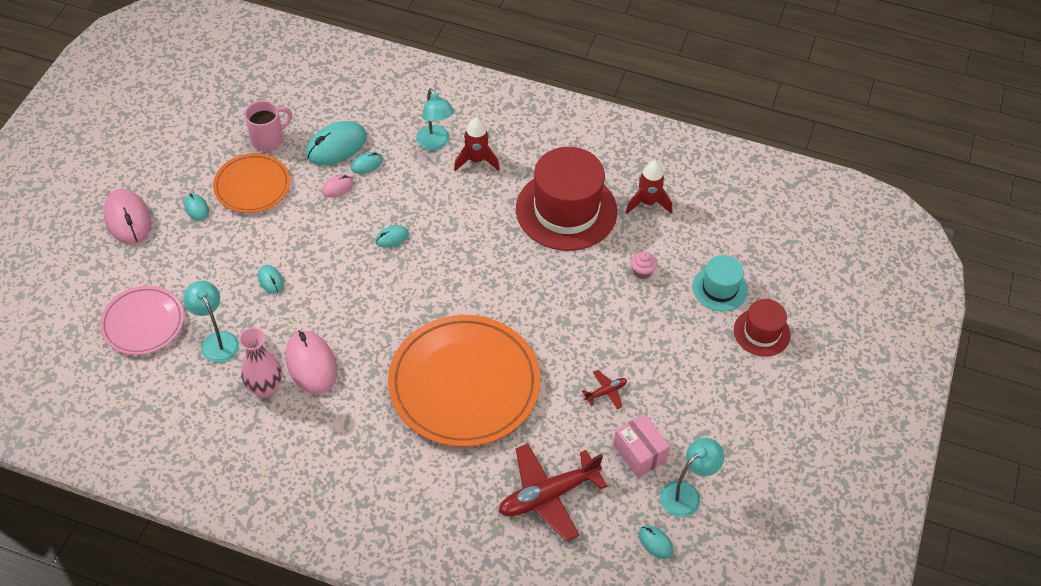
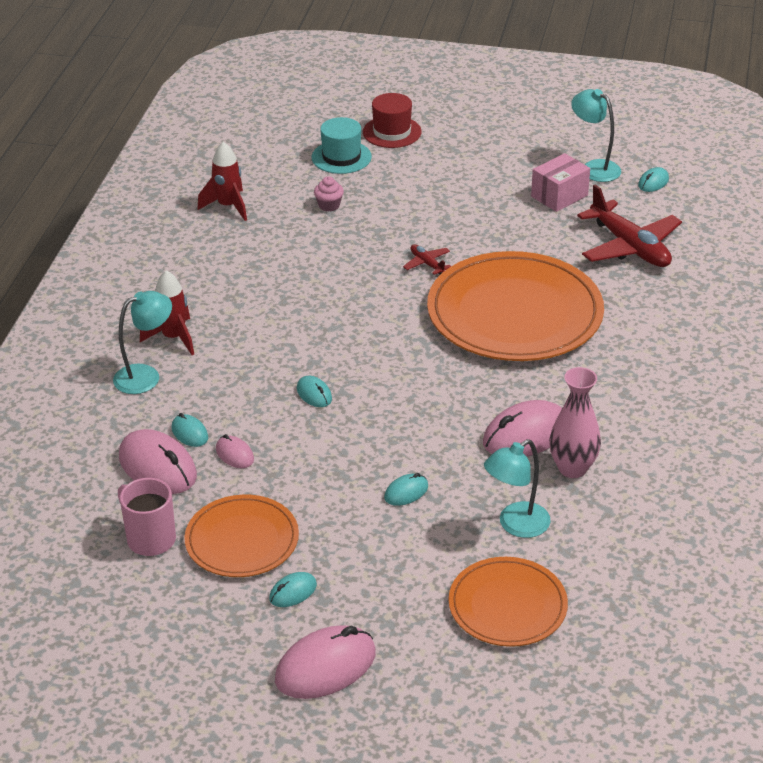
camera: 95 degrees left, 15 degrees down
(143, 322) = (507, 606): pink plate -> orange plate
(336, 146) = (157, 467): turquoise mouse -> pink mouse
(566, 210) = (248, 262): red hat -> none
(606, 392) = (494, 220): red plane -> red plane (427, 264)

